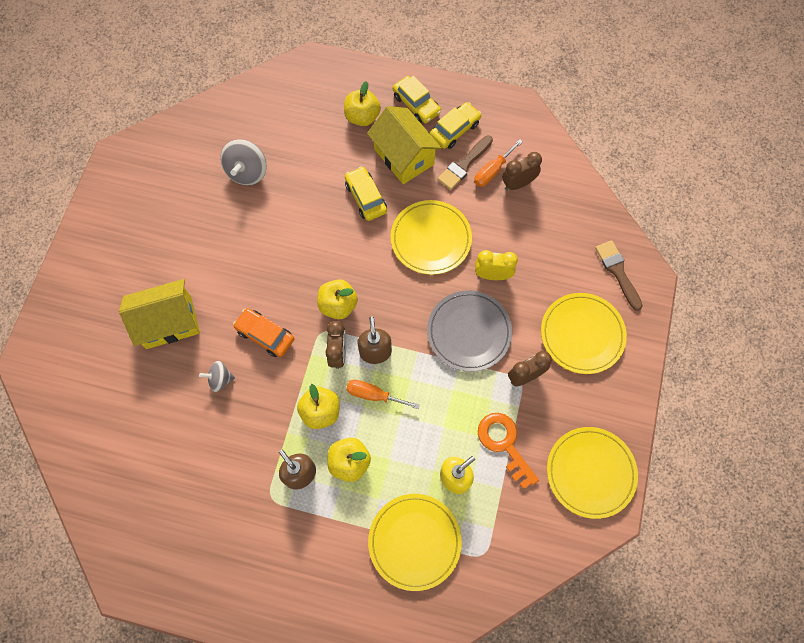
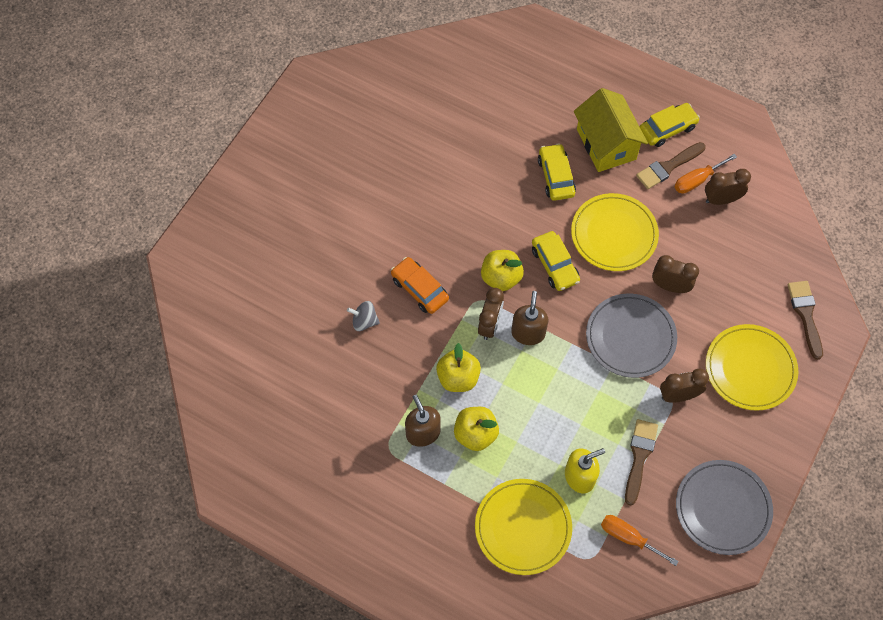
camera: 15 degrees right, 5 degrees down
(169, 322) = (326, 253): yellow house -> none
(247, 172) = (439, 123): grey spinning top -> none
(362, 117) = (572, 94): yellow apple -> none
(373, 395) = (516, 375): orange screwdriver -> orange screwdriver (628, 537)
(416, 104) = (633, 93): yellow car -> yellow car (555, 265)
(492, 275) = (670, 286): yellow clock -> brown clock
(504, 444) = (639, 457): orange key -> brown brush
(590, 472) = (722, 508): yellow plate -> grey plate

